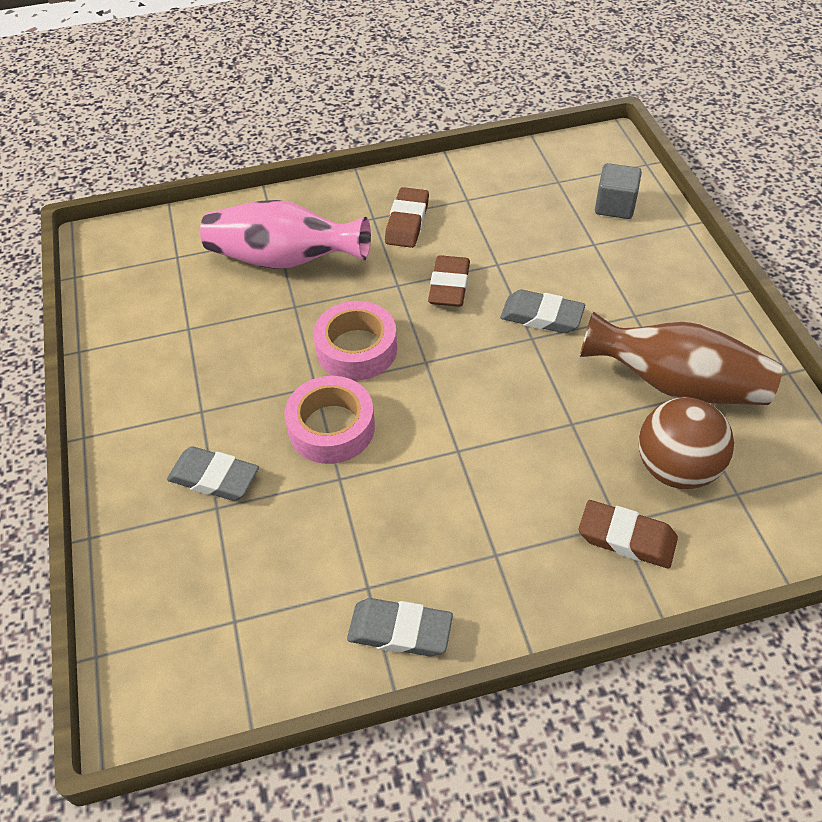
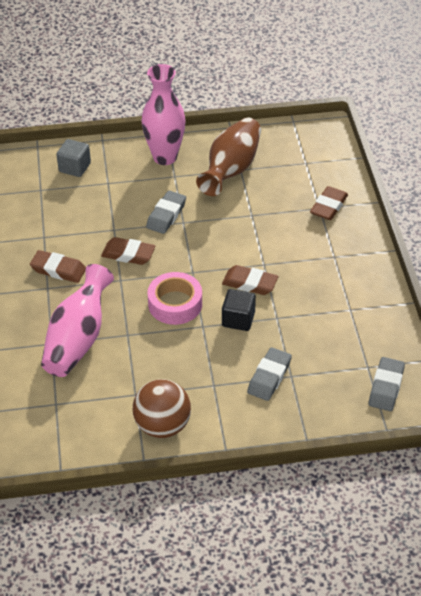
camera: 85 degrees left, 5 degrees down
(331, 427) = (238, 319): pink tape -> black cube
(400, 631) = (377, 298): grey eraser -> grey eraser (386, 387)
(411, 435) = (250, 283): none -> brown eraser
(675, 298) = (165, 157): none -> pink vase
(676, 468) = (288, 181): brown ball -> brown ball (162, 425)

